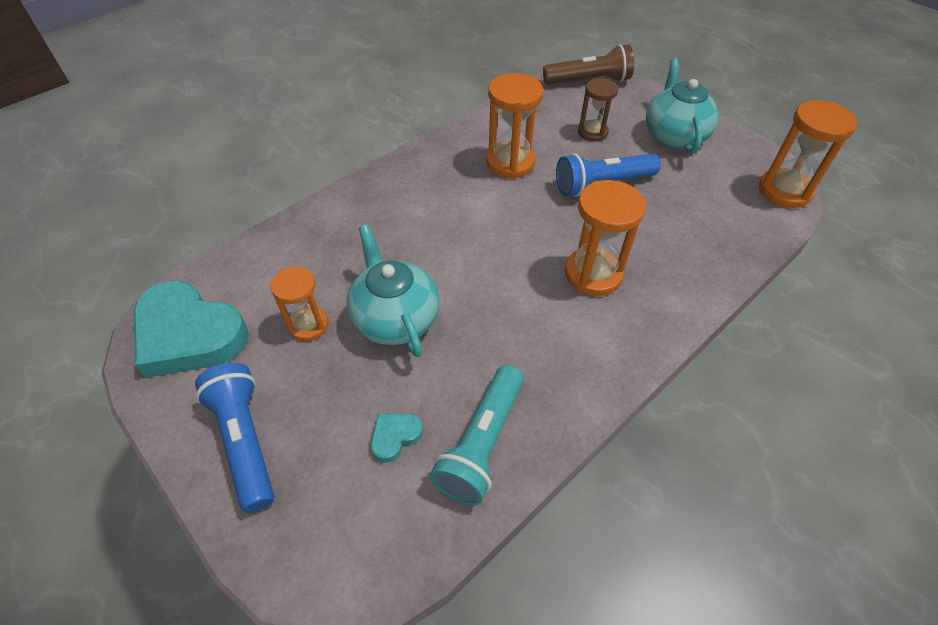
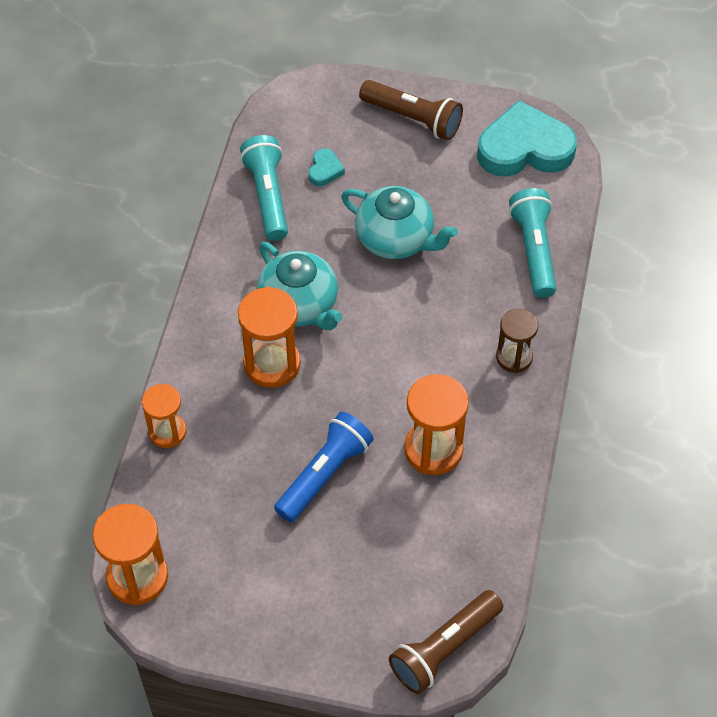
camera: 145 degrees right, 5 degrees up
(245, 441) = (413, 119): blue flashlight -> brown flashlight
(296, 244) = (534, 250): none -> turquoise flashlight
(308, 325) = (452, 199): orange hourglass -> orange hourglass (167, 432)
(592, 132) = (380, 549): brown hourglass -> brown hourglass (514, 357)
(674, 135) = (289, 601): turquoise teapot -> turquoise teapot (299, 305)

